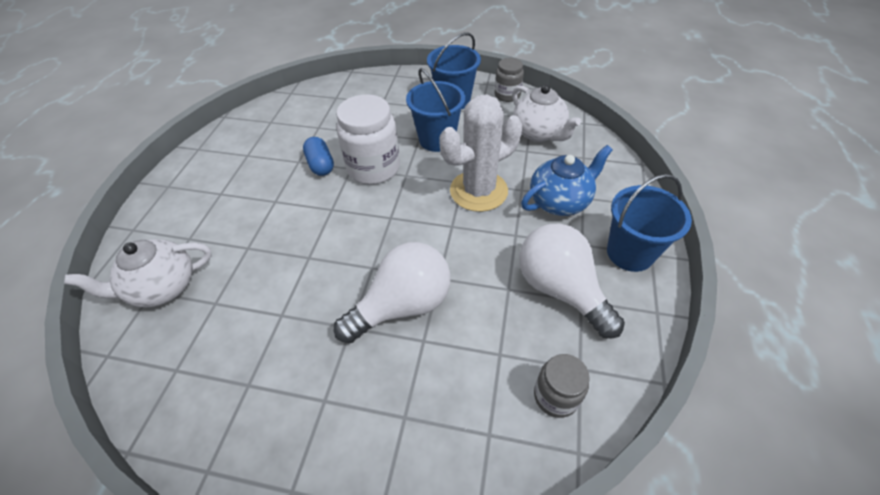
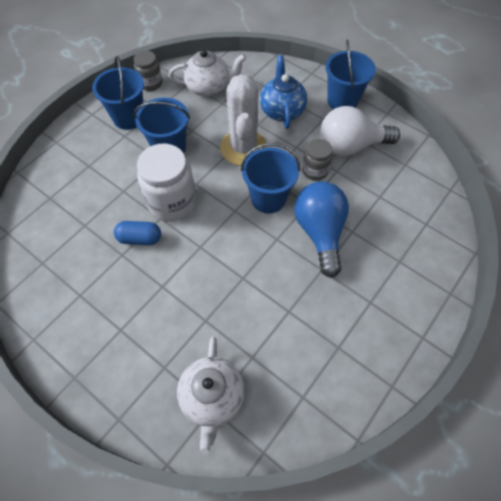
camera: 65 degrees left, 10 degrees up
(402, 305) = (320, 232): white light bulb -> blue light bulb
(423, 239) = (268, 199): none -> blue bucket
(555, 396) = (417, 183): grey jar -> grey jar (315, 171)

